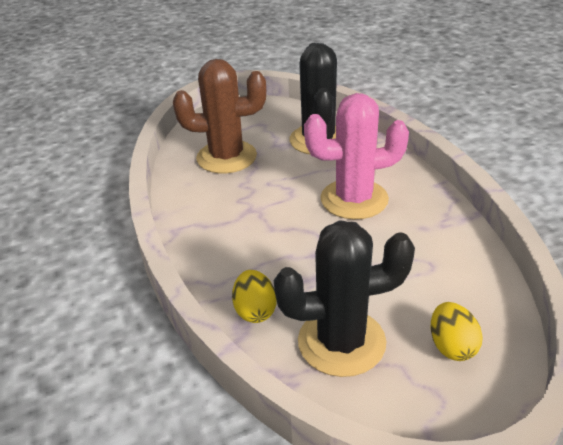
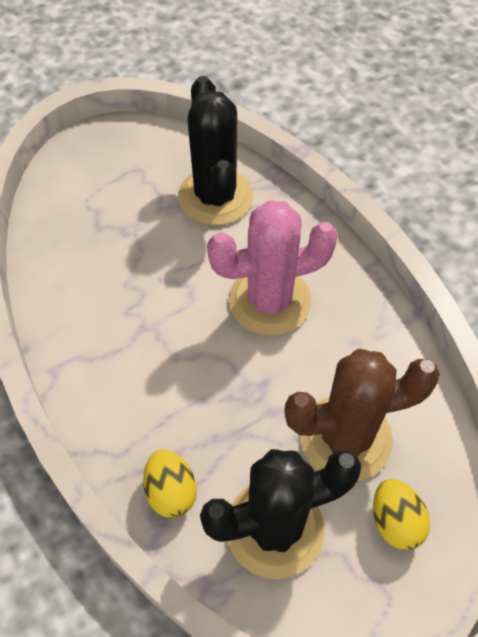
camera: 10 degrees left, 20 degrees up
(226, 157) = (100, 235): brown cactus -> brown cactus (345, 438)

